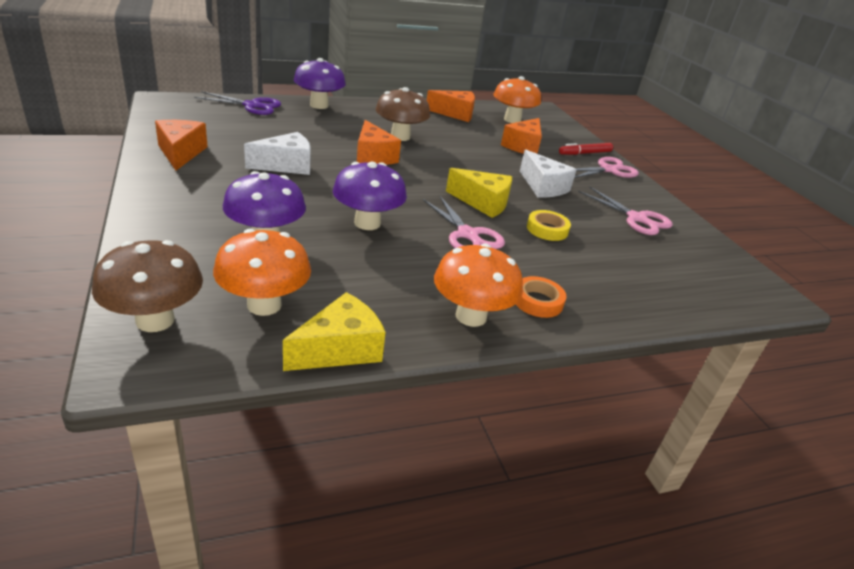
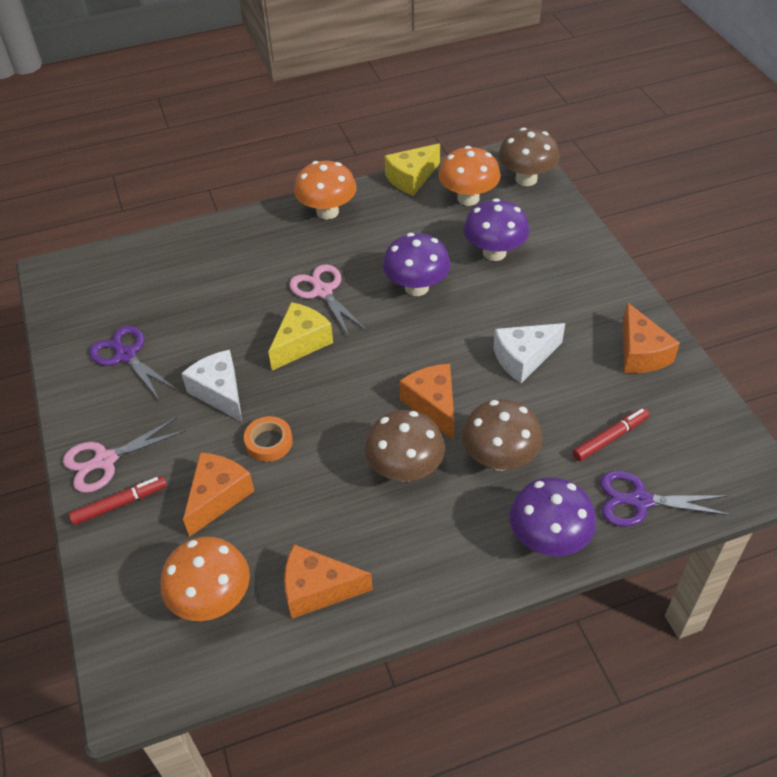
camera: 175 degrees left, 15 degrees up
(249, 125) = (610, 438): none -> red marker
(333, 130) = (499, 458): none -> brown mushroom
(483, 203) = (301, 343): yellow cheese -> yellow cheese turned 105 degrees clockwise
(537, 301) = (274, 231): orange tape -> orange tape (269, 442)
(547, 229) = (240, 315): yellow tape -> none
(636, 218) = (126, 355): pink scissors -> purple scissors

